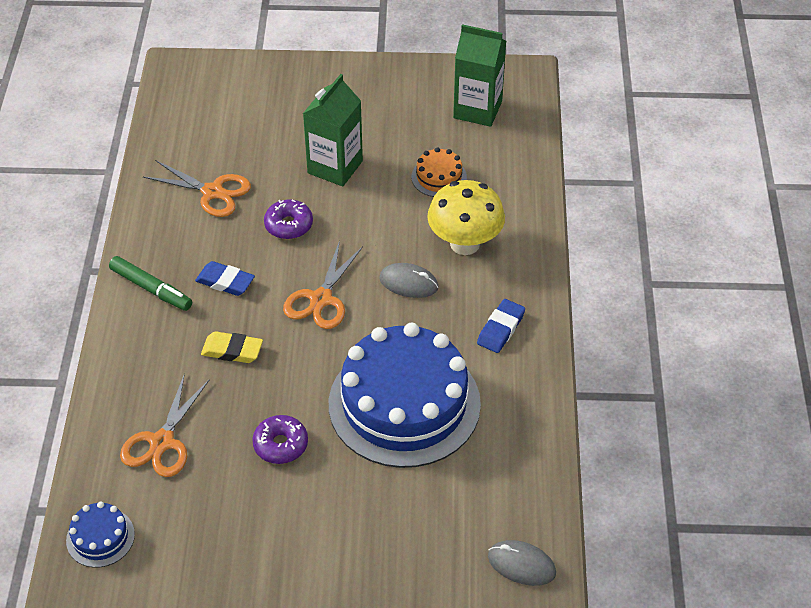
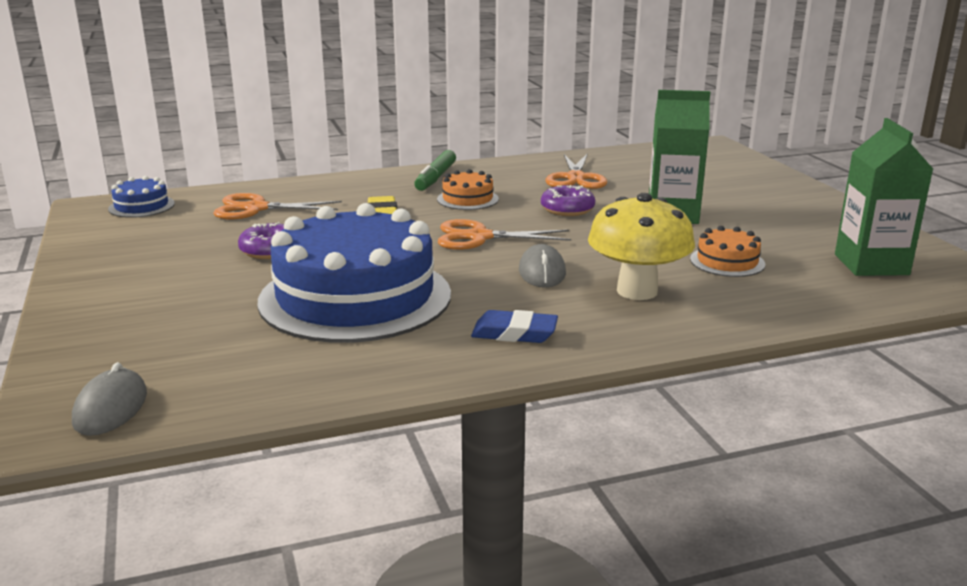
camera: 70 degrees right, 25 degrees down
(225, 282) = (467, 199): blue eraser -> orange cake

